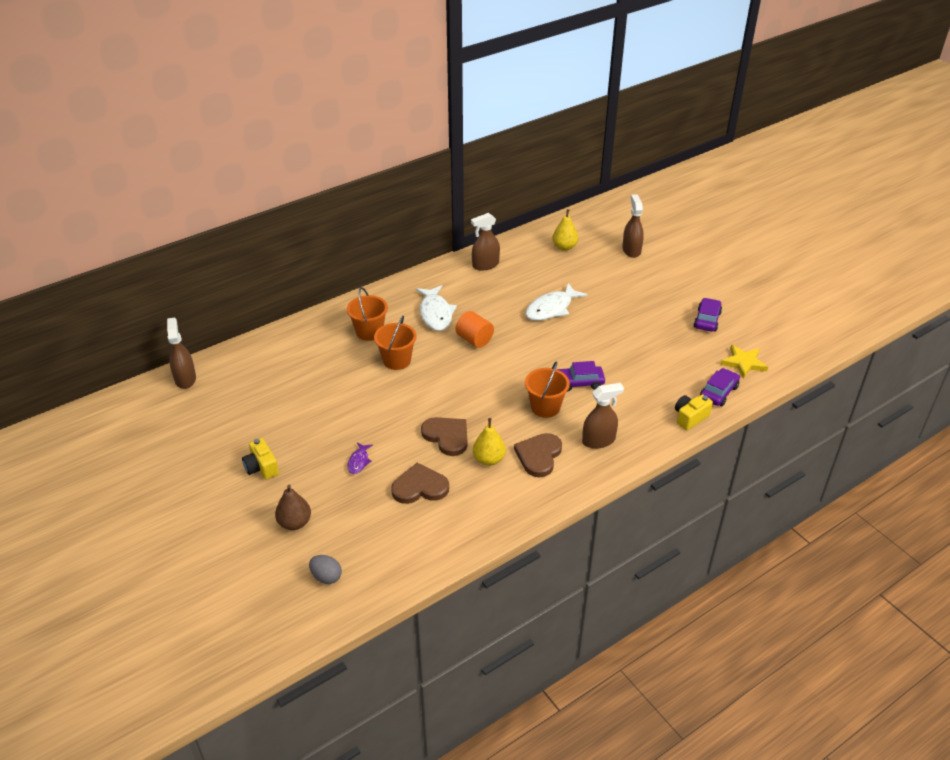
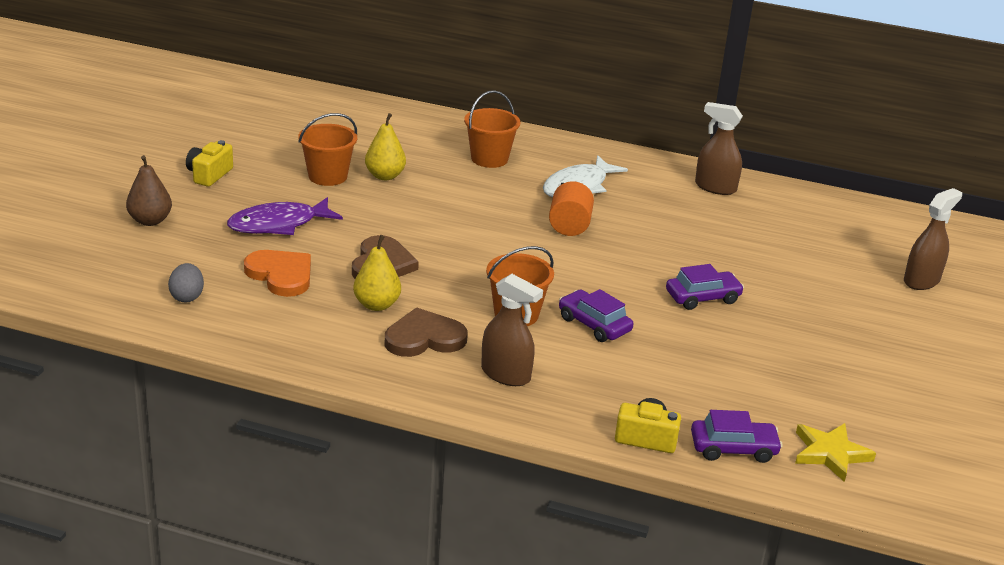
camera: 50 degrees right, 10 degrees down
(185, 379) = (287, 92): brown spray bottle -> none
(326, 577) = (92, 266): grey egg -> grey egg (187, 297)
(359, 461) = (278, 224): purple fish -> purple fish, size x1.97
(397, 360) = (465, 191): orange bucket -> orange bucket (327, 176)
(420, 487) = (281, 275): brown heart -> orange heart
(551, 308) = (705, 259): white fish -> none
(564, 247) = (841, 229): yellow pear -> yellow pear (385, 176)
(707, 320) = (874, 391): purple car -> purple car (702, 297)

